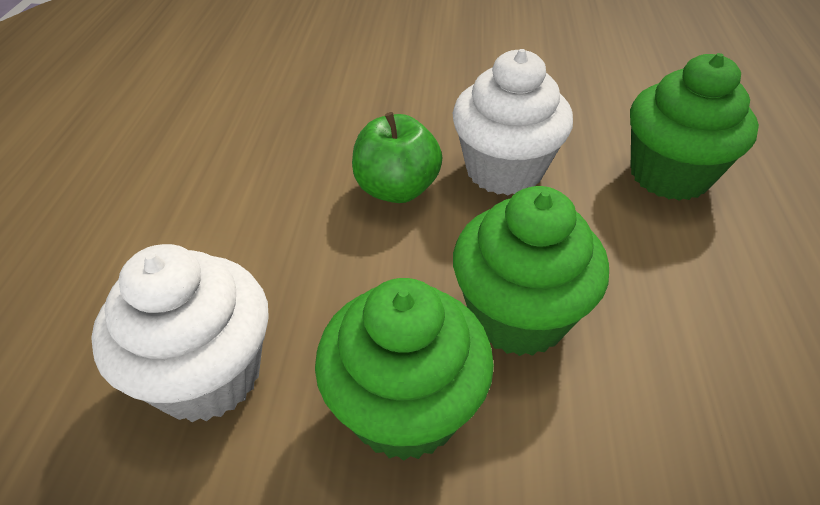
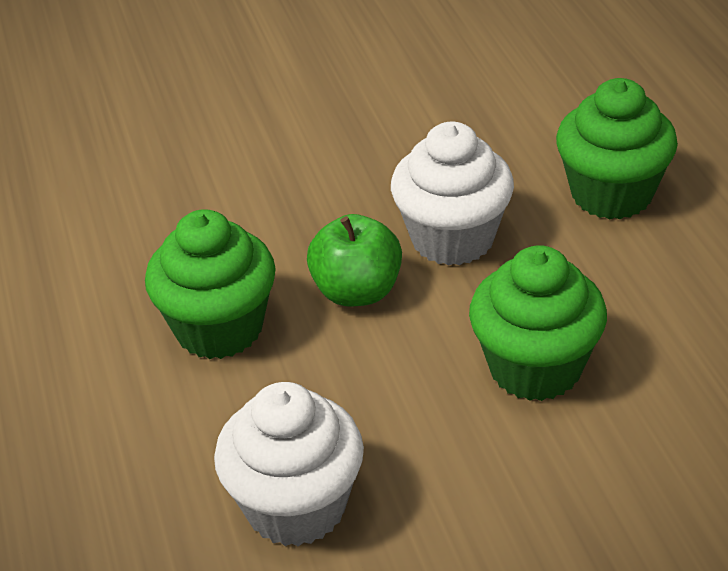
camera: 20 degrees left, 5 degrees down
(405, 408) = (481, 470): green cupcake -> green cupcake (219, 328)

